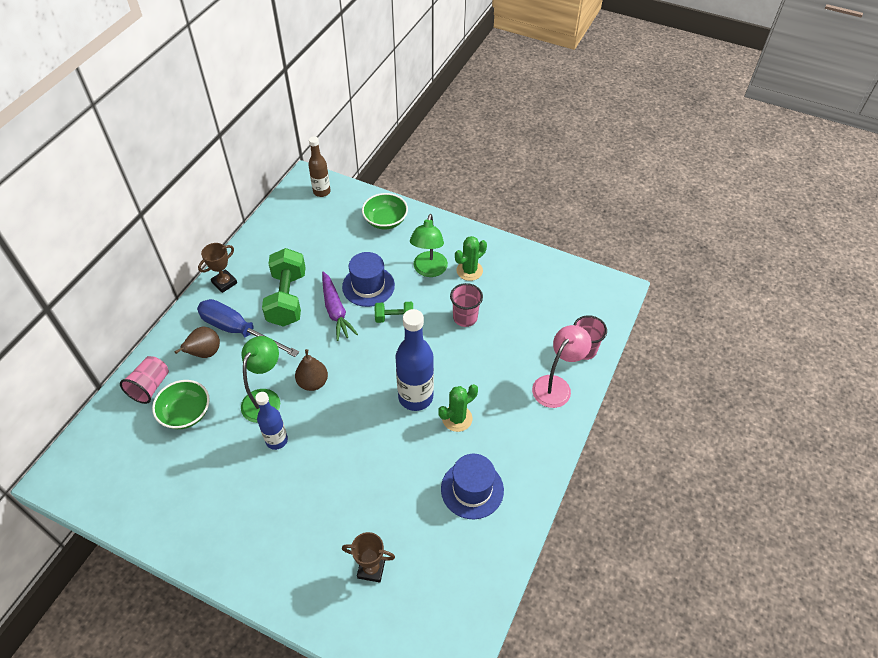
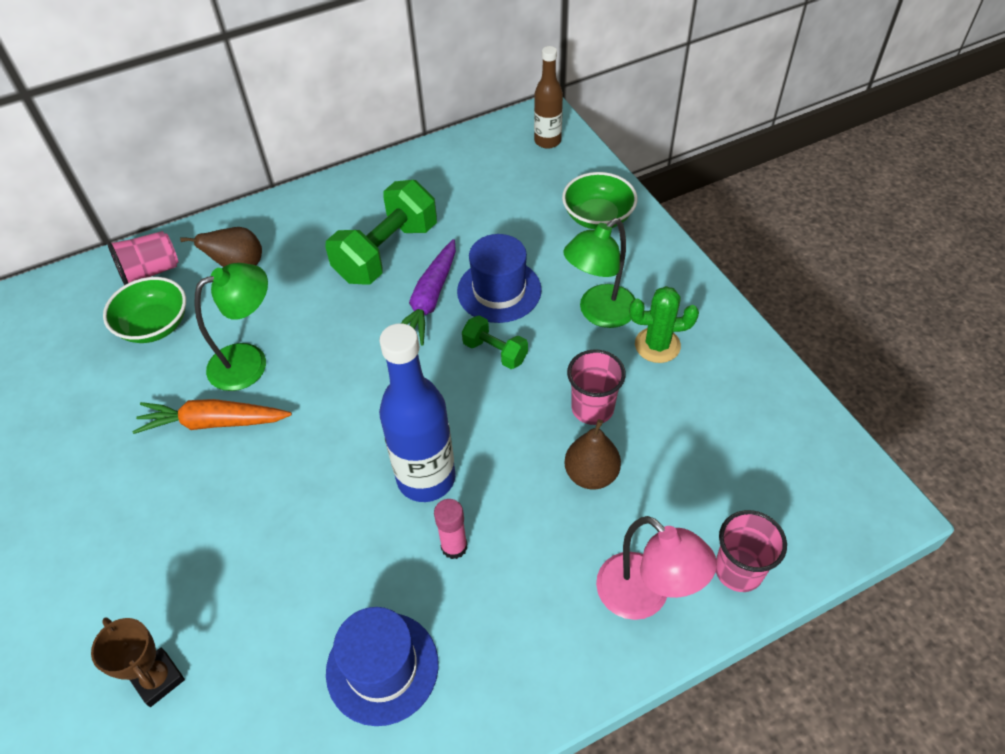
camera: 40 degrees right, 0 degrees up
(224, 283) = (335, 195): brown trophy -> none
(238, 330) = (297, 260): blue screwdriver -> none
(276, 440) = (213, 423): blue bottle -> orange carrot
(313, 382) = (320, 376): brown pear -> brown pear (591, 474)
(457, 418) = (454, 547): green cactus -> pink glue stick
(556, 385) = (644, 597): pink lamp -> pink lamp turned 60 degrees clockwise

